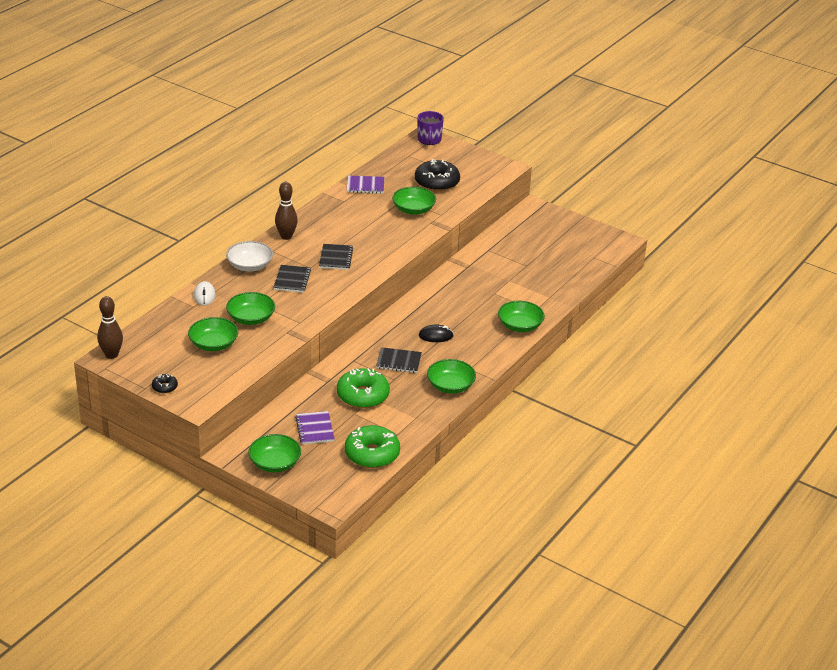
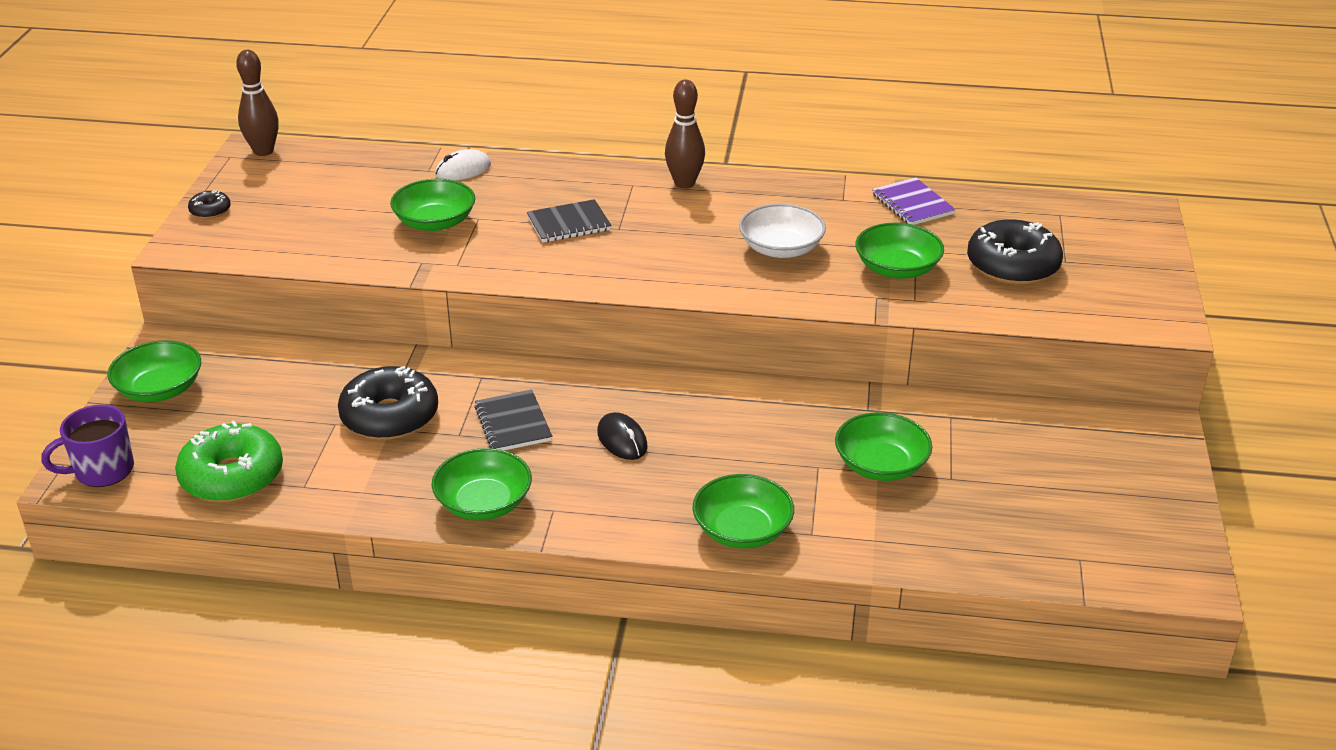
camera: 65 degrees right, 0 degrees up
(213, 344) = (344, 214): green bowl -> green bowl (881, 465)
(250, 266) = (574, 179): white bowl -> white bowl (781, 248)
(315, 429) = (268, 398): purple notebook -> none
(336, 258) = (668, 242): black notebook -> none
(363, 395) = (390, 416): green donut -> black donut
(429, 140) = (1139, 218): purple mug -> purple mug (102, 471)

